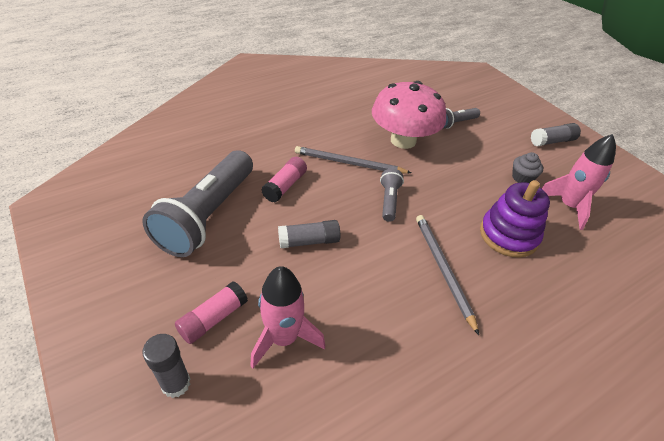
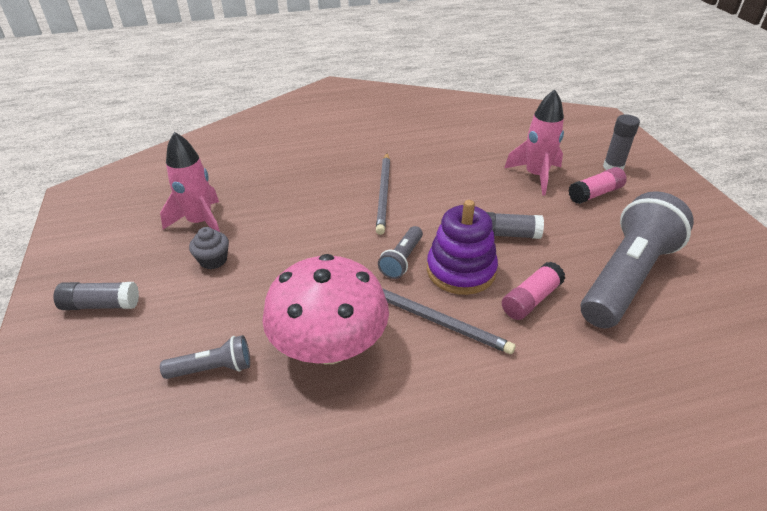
camera: 160 degrees left, 5 degrees down
(508, 235) = (296, 208): purple stacking toy -> purple stacking toy (461, 270)

